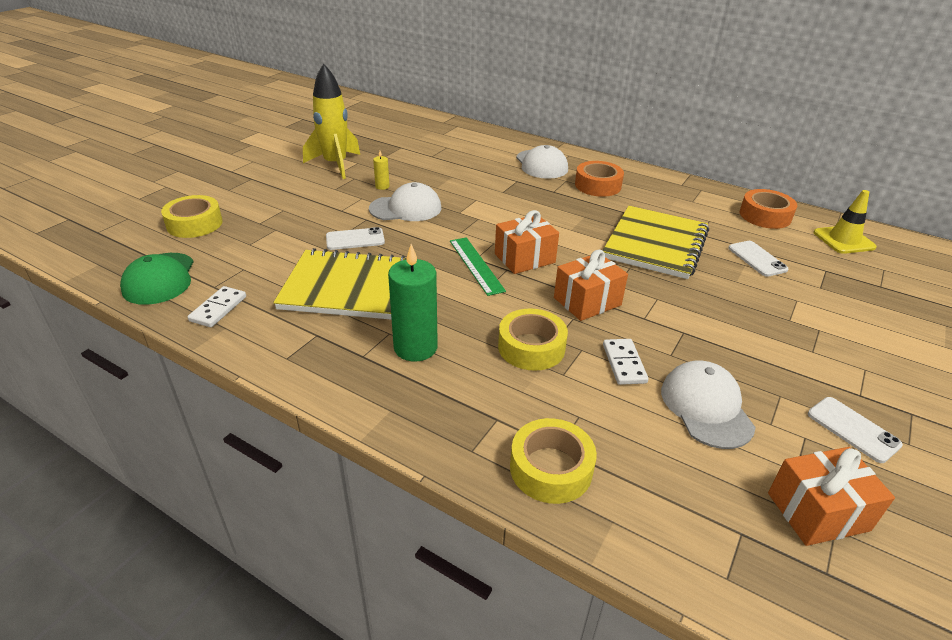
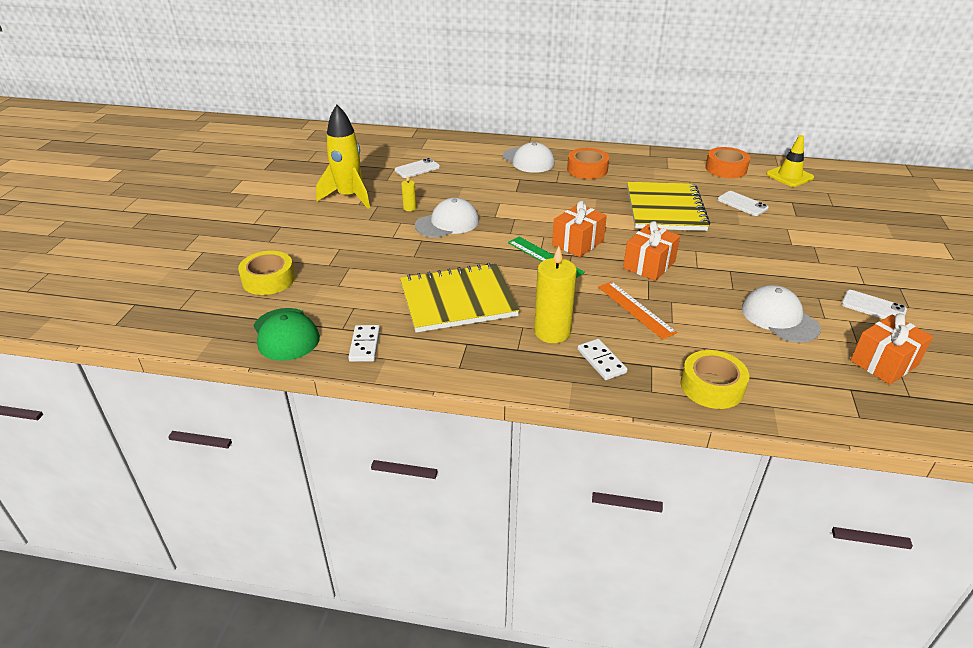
camera: 20 degrees left, 0 degrees up
(355, 239) = (428, 259): white phone -> white phone (417, 169)
(415, 347) = (552, 332): green candle -> yellow candle
(531, 347) = (636, 309): yellow tape -> orange ruler
(624, 363) = (707, 303): white domino -> white domino (601, 361)

